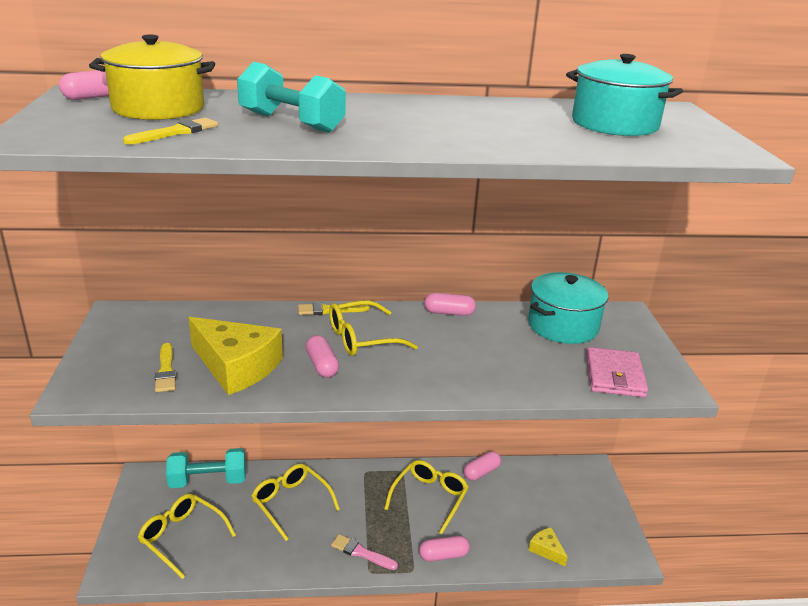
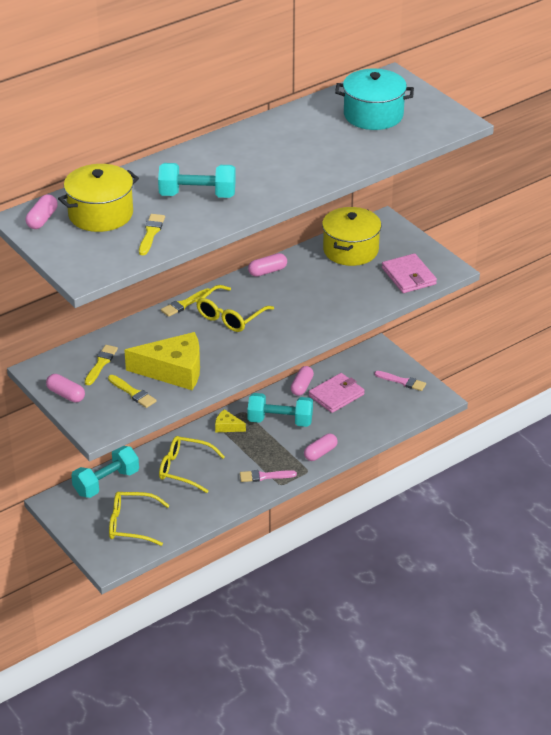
camera: 30 degrees left, 10 degrees up
(177, 330) = (101, 364): none -> yellow brush
(322, 365) = (226, 346): pink capsule -> pink capsule (66, 394)
(429, 498) = (280, 421): yellow glasses -> turquoise dumbbell
(511, 497) = (336, 395): none -> pink wallet
(546, 550) = (384, 419): yellow cheese -> yellow cheese (227, 426)
(563, 326) = (350, 250): turquoise pot -> yellow pot
(596, 515) = (402, 381): none -> pink brush

